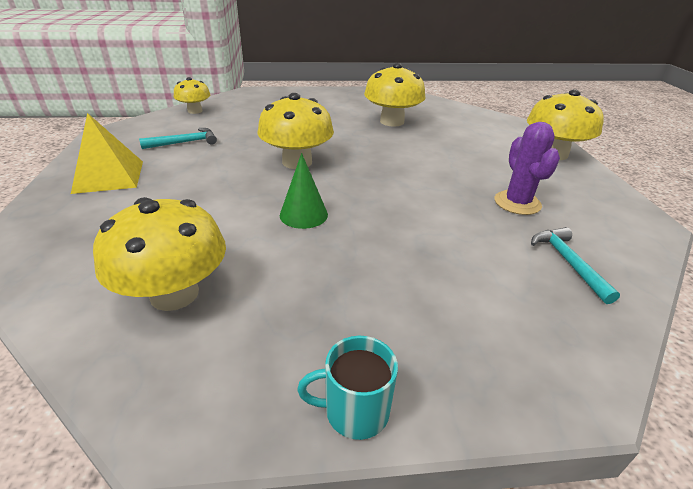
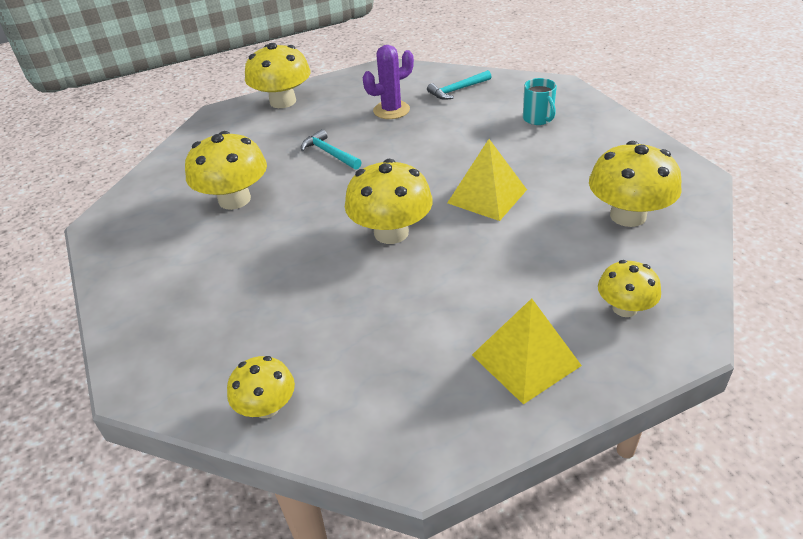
camera: 105 degrees left, 5 degrees up
(78, 232) = (624, 308): none -> yellow mushroom
(185, 142) = (395, 347): turquoise hammer -> turquoise hammer (329, 153)
(303, 214) = (487, 196): green cone -> yellow pyramid
(355, 411) = (631, 131): turquoise mug -> turquoise mug (538, 119)

